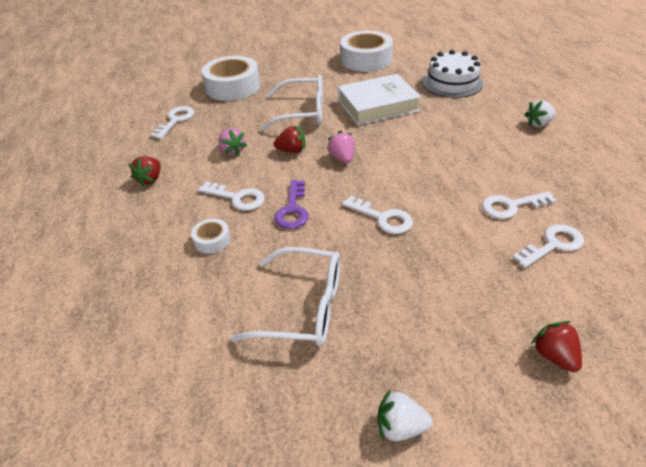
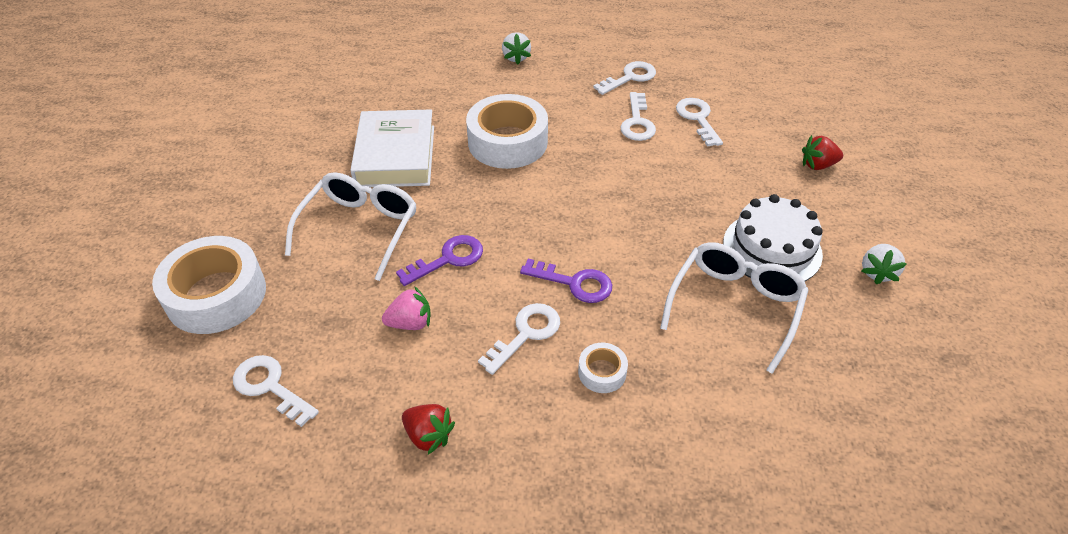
camera: 75 degrees left, 5 degrees up
(292, 150) = (448, 259): red strawberry -> purple key
(342, 158) = (493, 216): pink strawberry -> none
(366, 59) = (264, 133): white tape -> white tape (507, 142)
(383, 218) = (620, 212): white key -> white key (630, 77)
(452, 83) = (390, 83): white cake -> white cake (772, 248)

